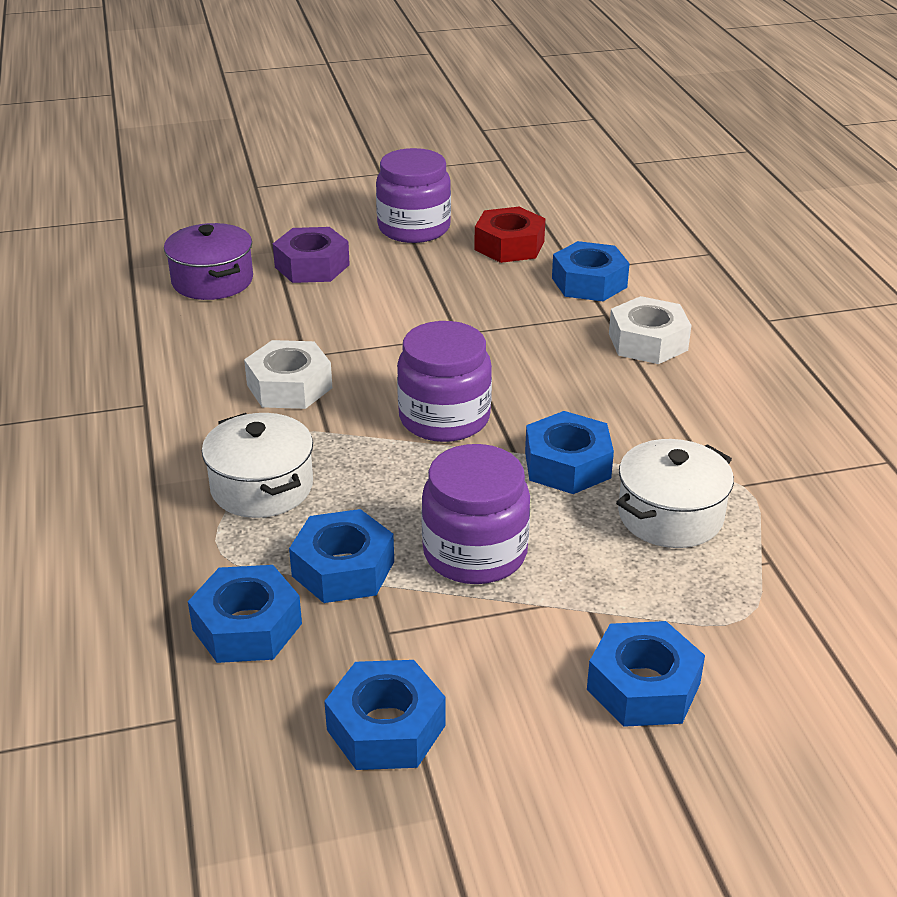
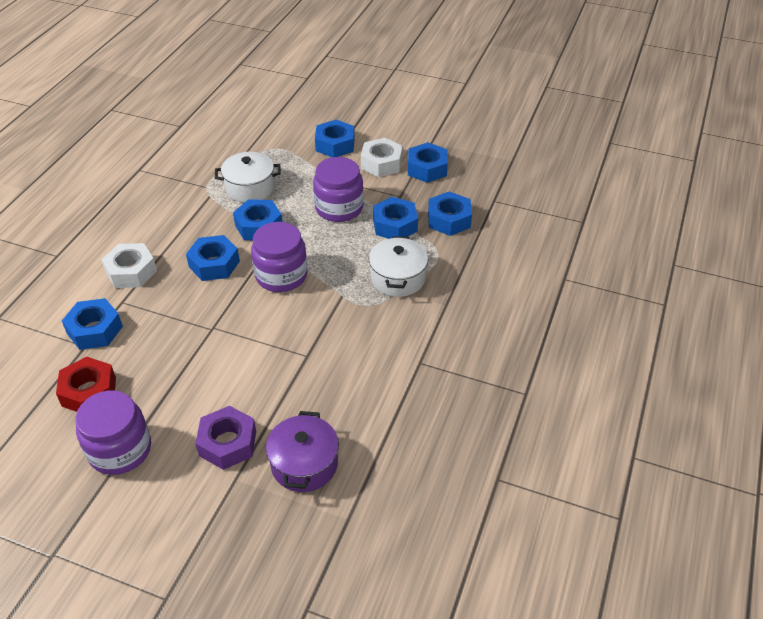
camera: 145 degrees left, 10 degrees up
(289, 386) = (335, 335): white nut -> white nut (381, 163)
(556, 392) = (214, 264): none -> blue nut

